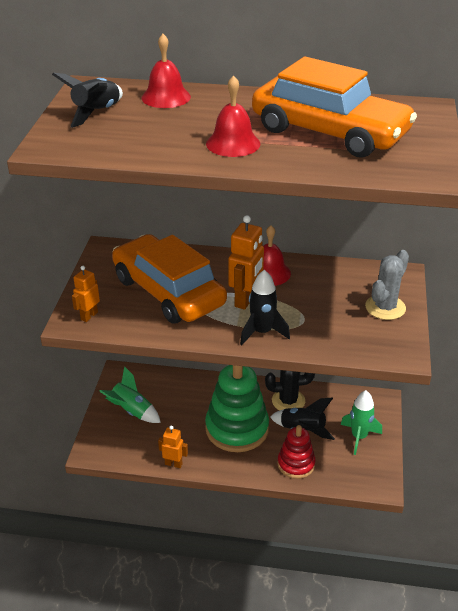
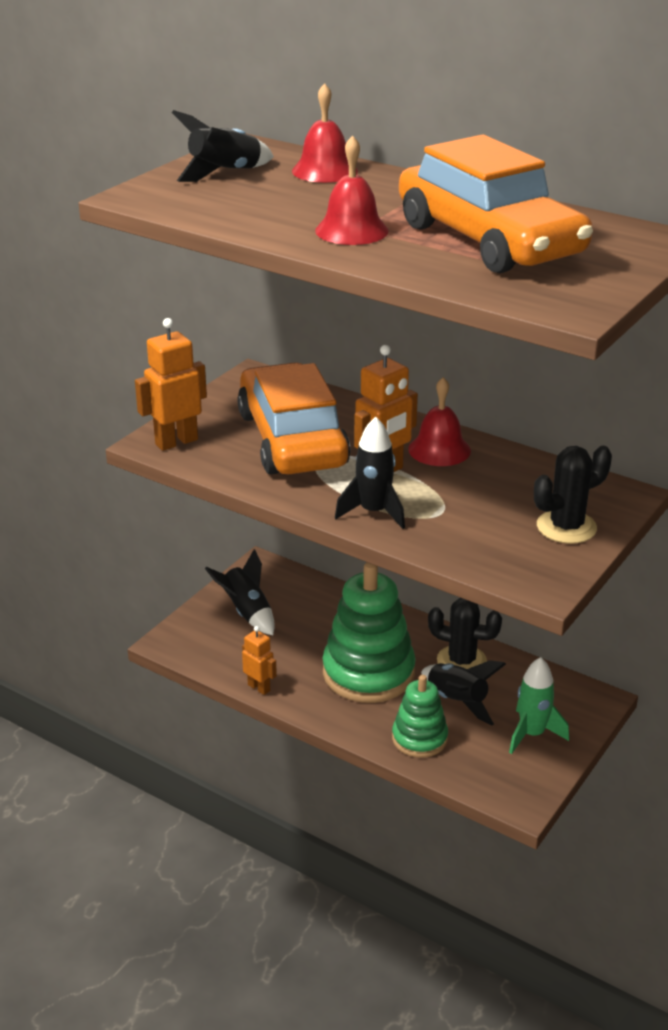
camera: 25 degrees right, 5 degrees down
(89, 316) = (176, 442): orange robot -> orange robot, size x1.64
(131, 411) = (247, 612): green rocket -> black rocket
(296, 464) = (419, 738): red stacking toy -> green stacking toy
(385, 307) = (566, 527): grey cactus -> black cactus

